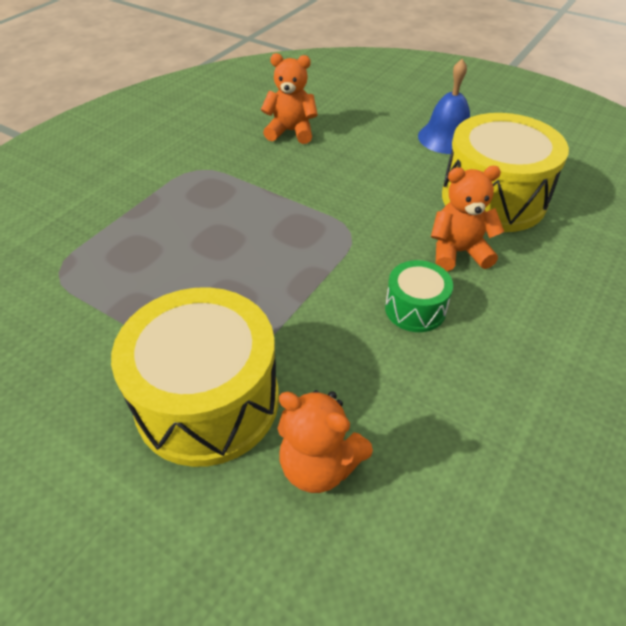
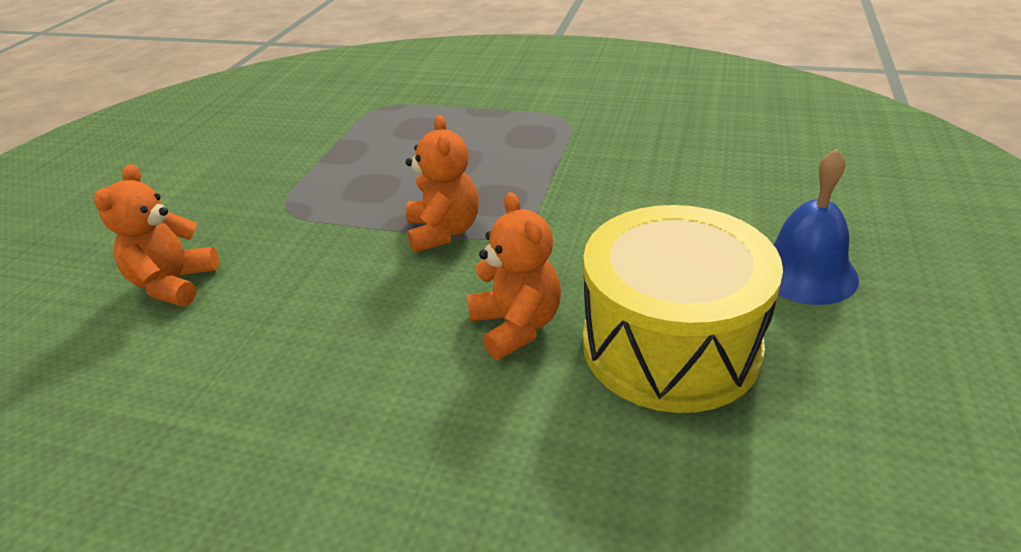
camera: 75 degrees right, 10 degrees down
(207, 400) = (246, 210): yellow drum -> none
(291, 132) = (688, 149): orange teddy bear -> orange teddy bear (443, 232)
(415, 309) = (392, 306): green drum -> none

